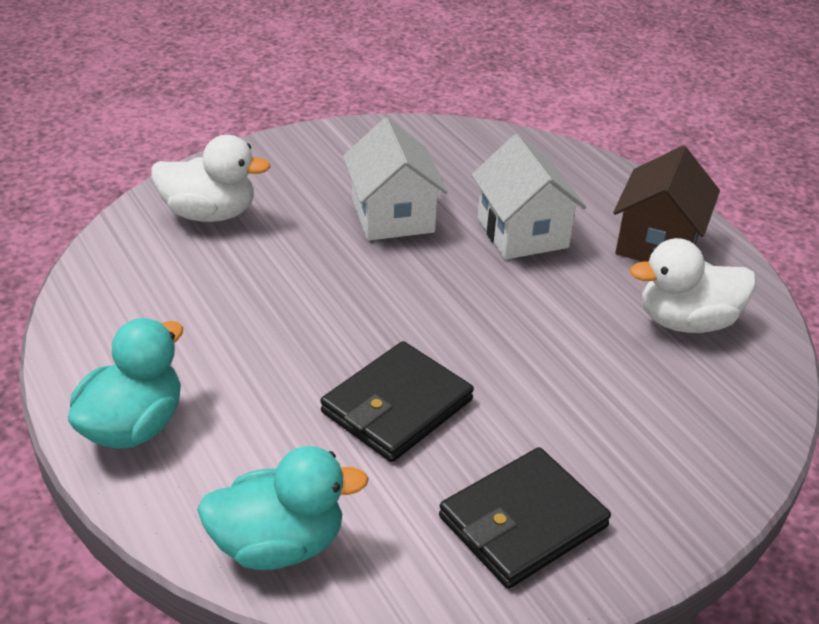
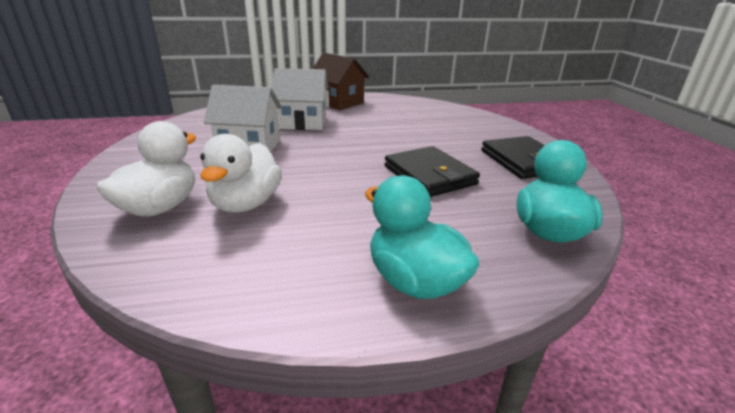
camera: 70 degrees left, 10 degrees down
(686, 321) = (397, 109): white duck -> white duck (246, 204)

